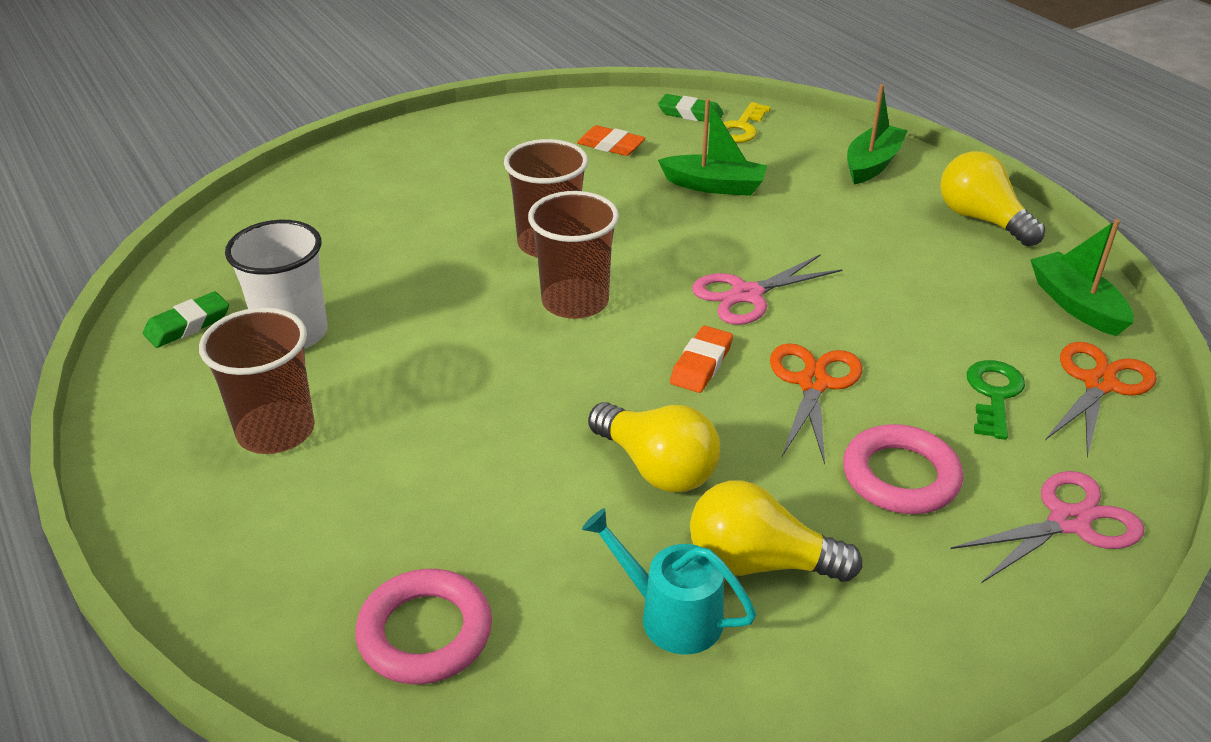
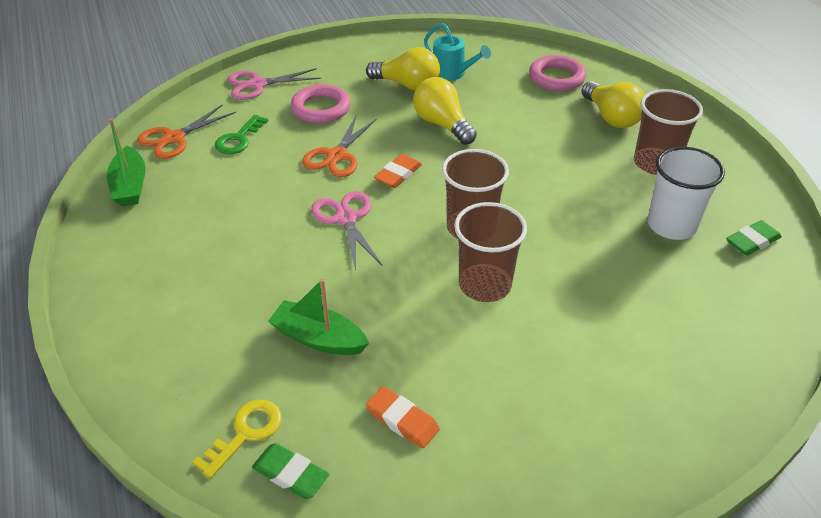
camera: 170 degrees left, 5 degrees up
(747, 295) = (346, 219): pink scissors -> pink scissors turned 90 degrees counterclockwise
(872, 164) = (150, 349): green boat -> none
(981, 219) = (117, 267): yellow light bulb -> yellow light bulb (611, 117)

